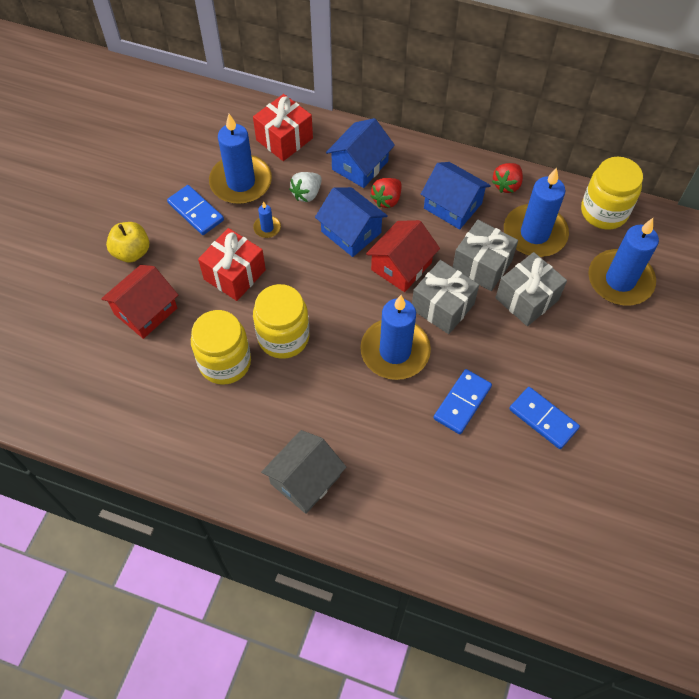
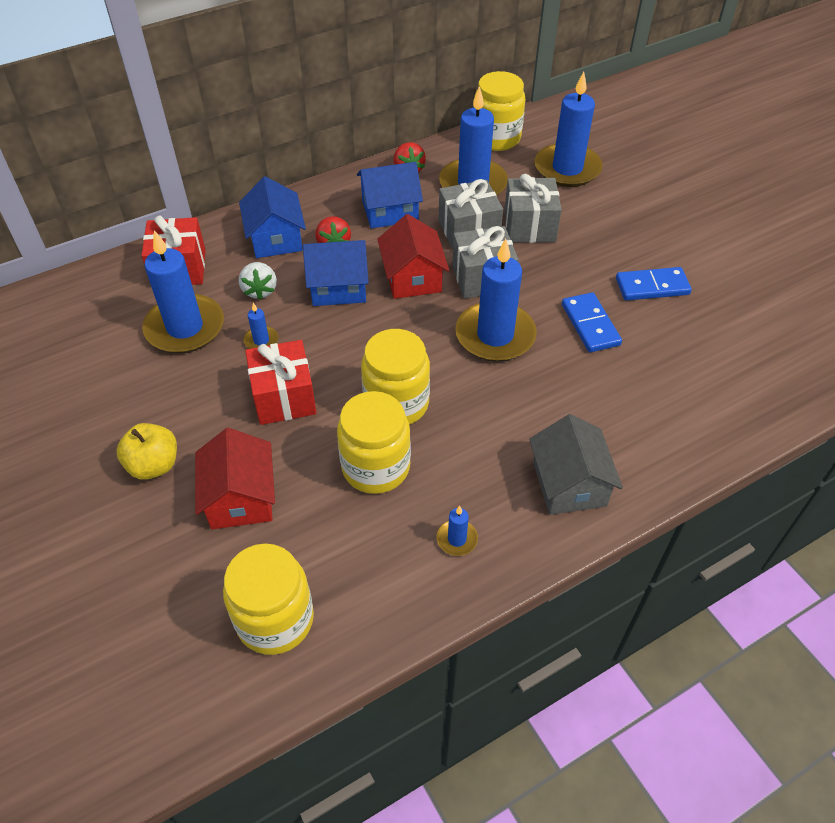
camera: 50 degrees left, 10 degrees down
(83, 390) = (275, 620): none -> yellow jar
(195, 212) = (173, 382): blue domino -> none
(209, 443) = (457, 539): none -> blue candle

